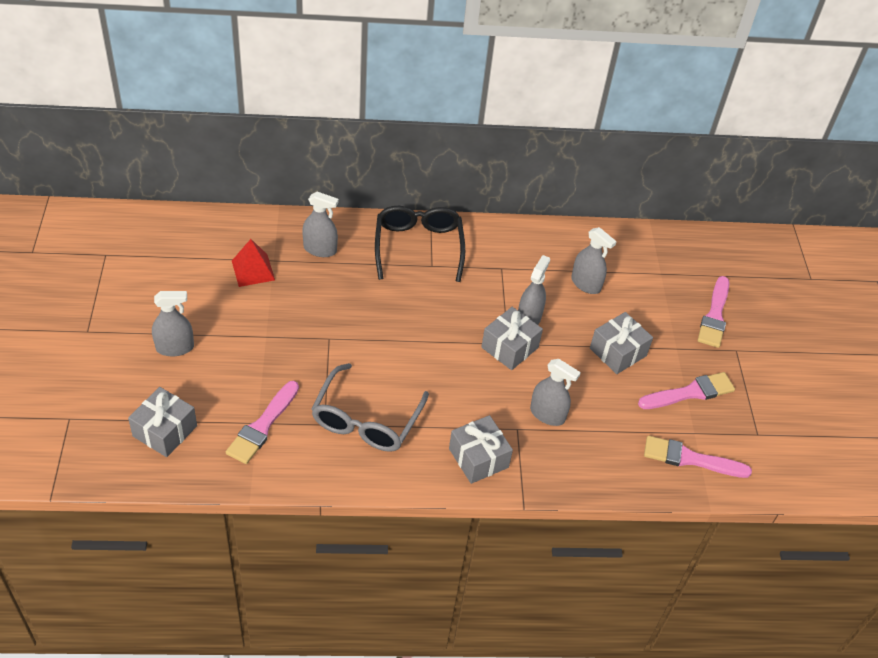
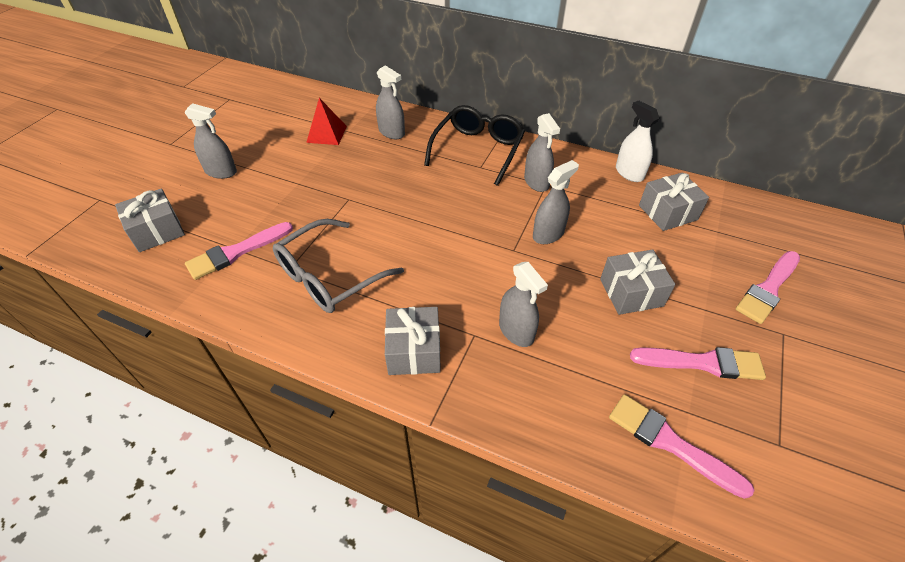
camera: 30 degrees right, 0 degrees up
(510, 347) = (513, 254): grey gift -> grey gift (667, 212)
(567, 234) = (629, 173): none -> white spray bottle
(586, 284) = (626, 219): grey spray bottle -> grey spray bottle (536, 182)

